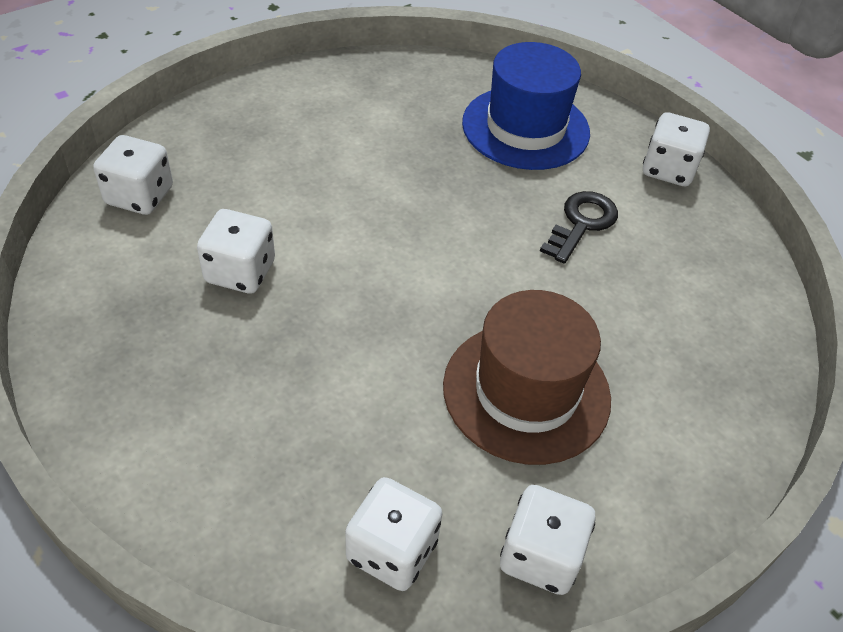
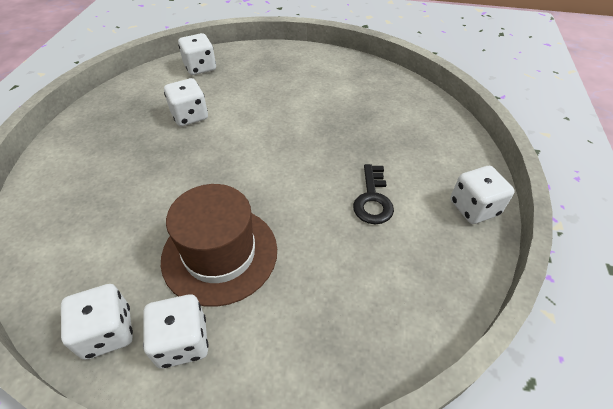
camera: 50 degrees right, 0 degrees up
(392, 551) = (66, 267): white dice -> white dice (182, 341)
(525, 128) = (412, 135): blue hat -> none
(581, 223) = (373, 199): black key -> black key turned 105 degrees clockwise

